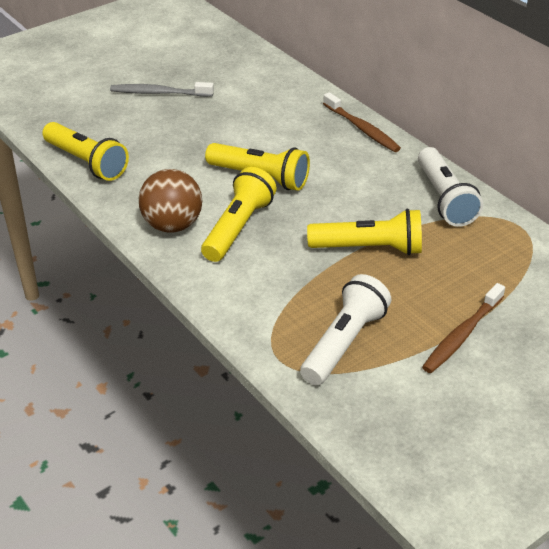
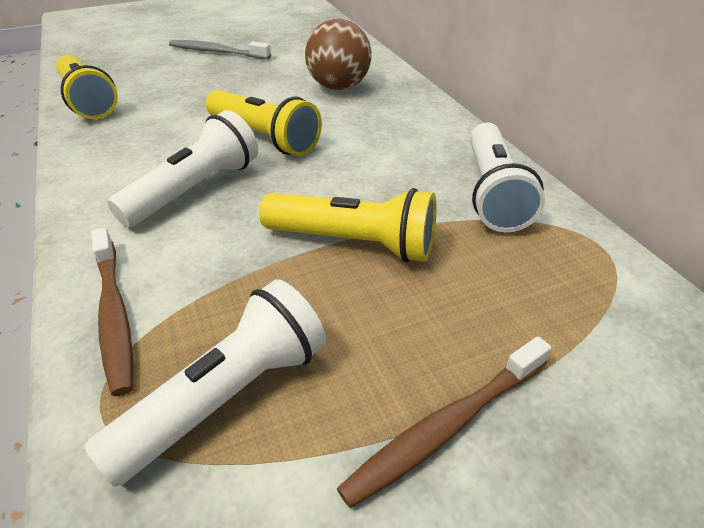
camera: 15 degrees right, 0 degrees up
(172, 225) = (118, 175): brown ball -> brown ball (339, 87)
(238, 227) = (195, 189): yellow flashlight -> white flashlight
(362, 129) = (417, 103): brown toothbrush -> brown toothbrush (114, 315)

